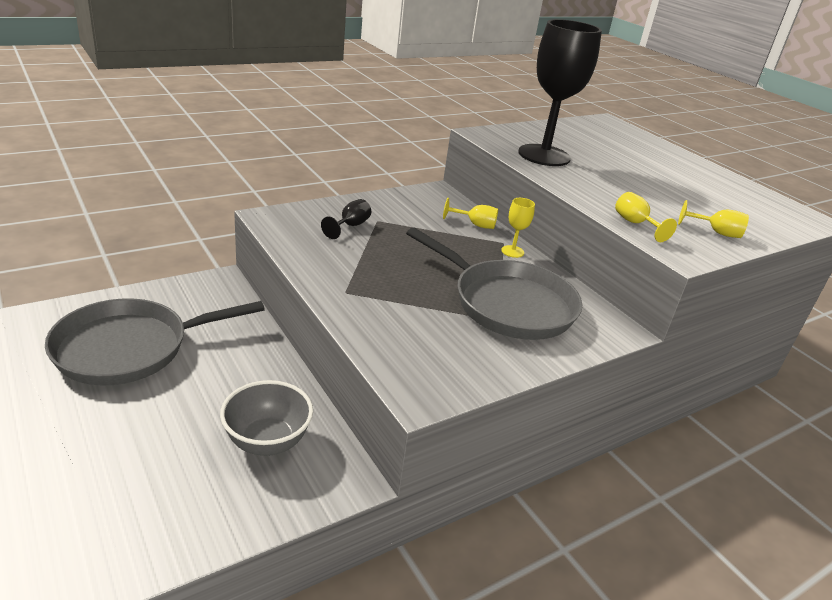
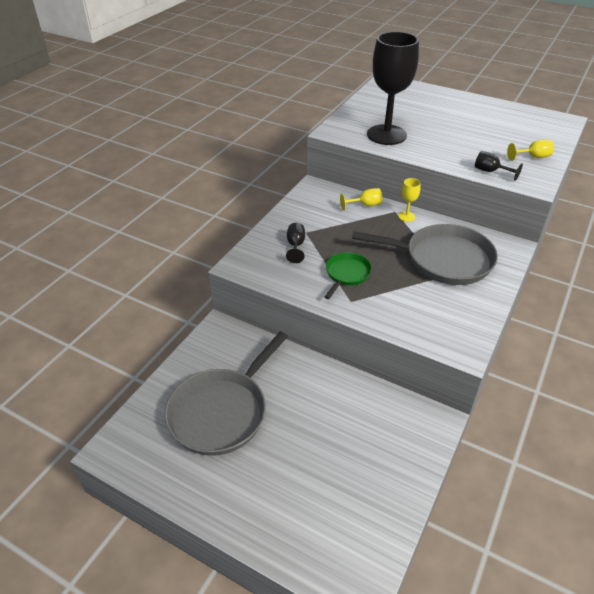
camera: 25 degrees left, 10 degrees up
(267, 441) = (373, 424): grey bowl -> none
(373, 269) = (347, 274): none -> green pan
(635, 224) = (490, 171): yellow goblet -> black goblet

